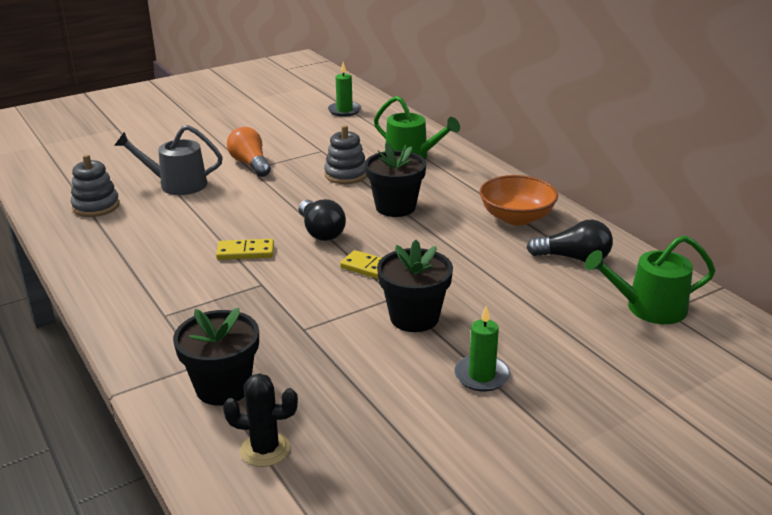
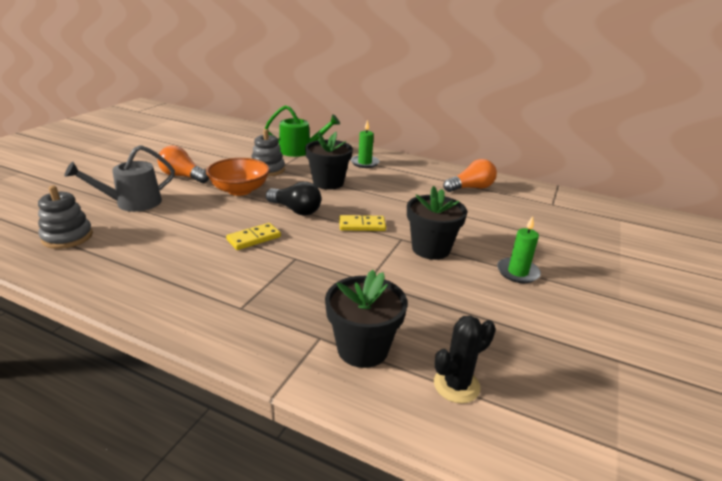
camera: 35 degrees left, 0 degrees up
(344, 111) = (216, 131): green candle -> green candle (364, 163)
(516, 218) = (410, 173): orange bowl -> orange bowl (240, 190)
(574, 258) = (471, 188): black light bulb -> orange light bulb
(649, 308) = (543, 205): green watering can -> none

